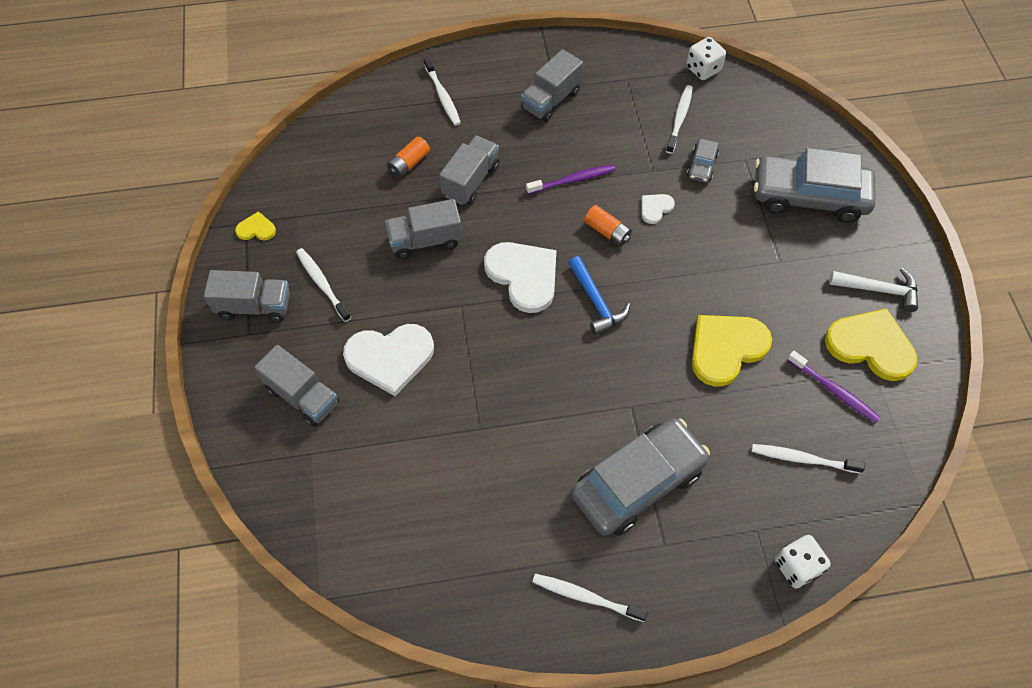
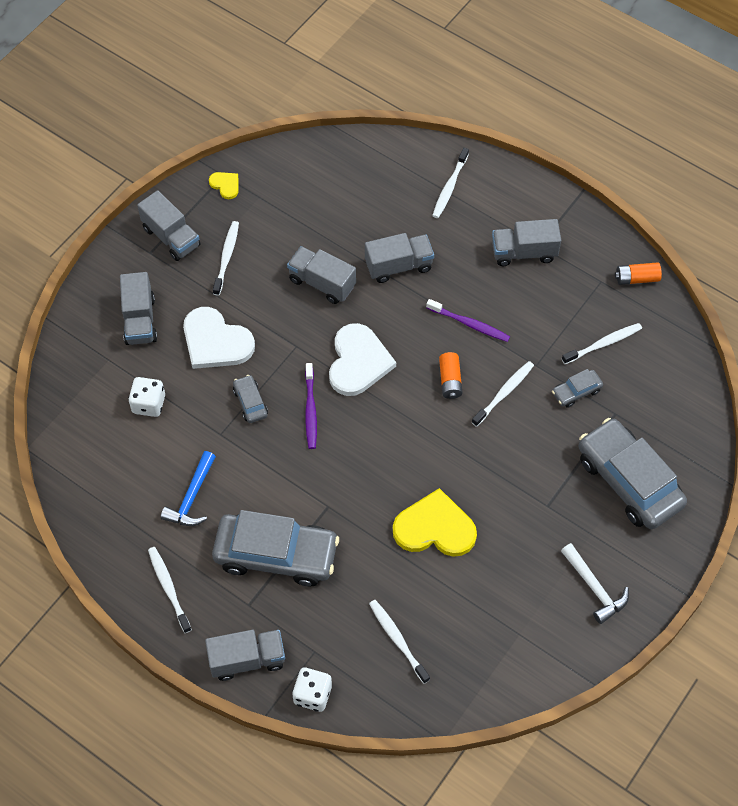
camera: 45 degrees right, 0 degrees up
(409, 164) = (371, 219): orange battery -> orange battery (636, 278)
(475, 381) = (250, 402): none -> grey car
(596, 302) = (385, 421): blue hammer -> blue hammer (192, 497)
(655, 208) = (504, 393): white heart -> white toothbrush
(703, 69) = (670, 321): white dice -> white dice (149, 404)
(716, 591) = (247, 659): none -> grey truck
(834, 391) = (474, 620): purple toothbrush -> purple toothbrush (310, 410)
(871, 346) = (538, 617): yellow heart -> none

